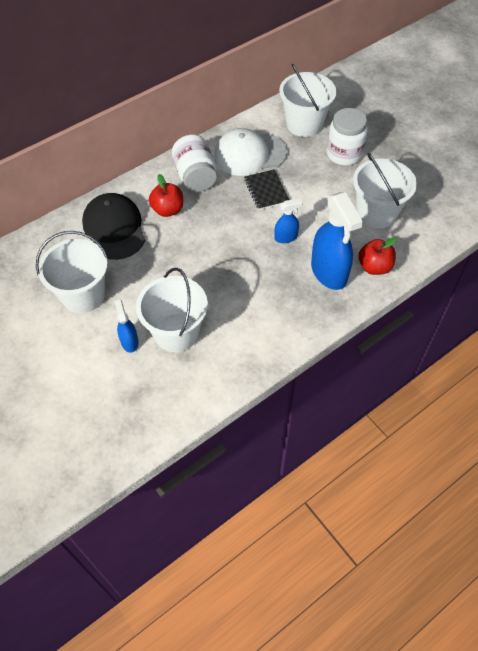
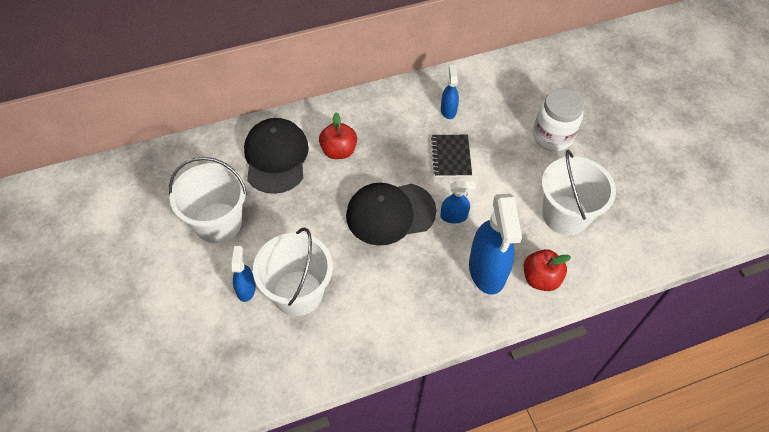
camera: 15 degrees right, 0 degrees up
(195, 176) = (381, 121): white jar -> none
(231, 248) = (390, 213): none -> black cap
(250, 154) = (448, 110): white cap -> blue spray bottle
(304, 124) = (520, 90): white bucket -> none

